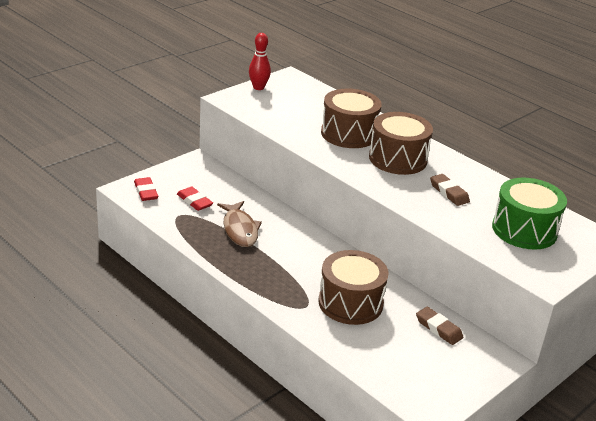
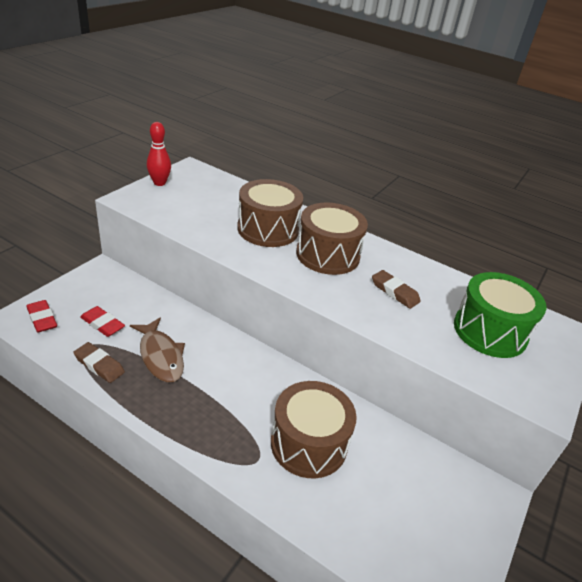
camera: 15 degrees left, 5 degrees up
(438, 328) = (415, 463): brown eraser -> brown eraser (99, 365)

